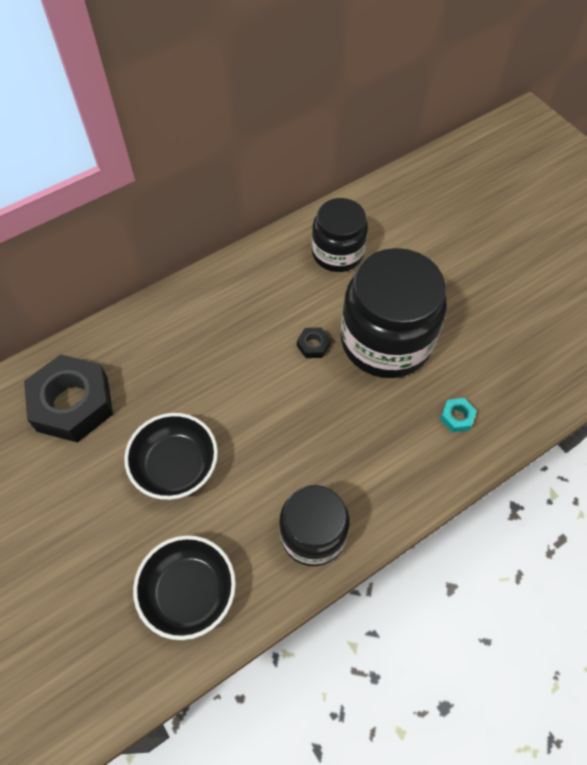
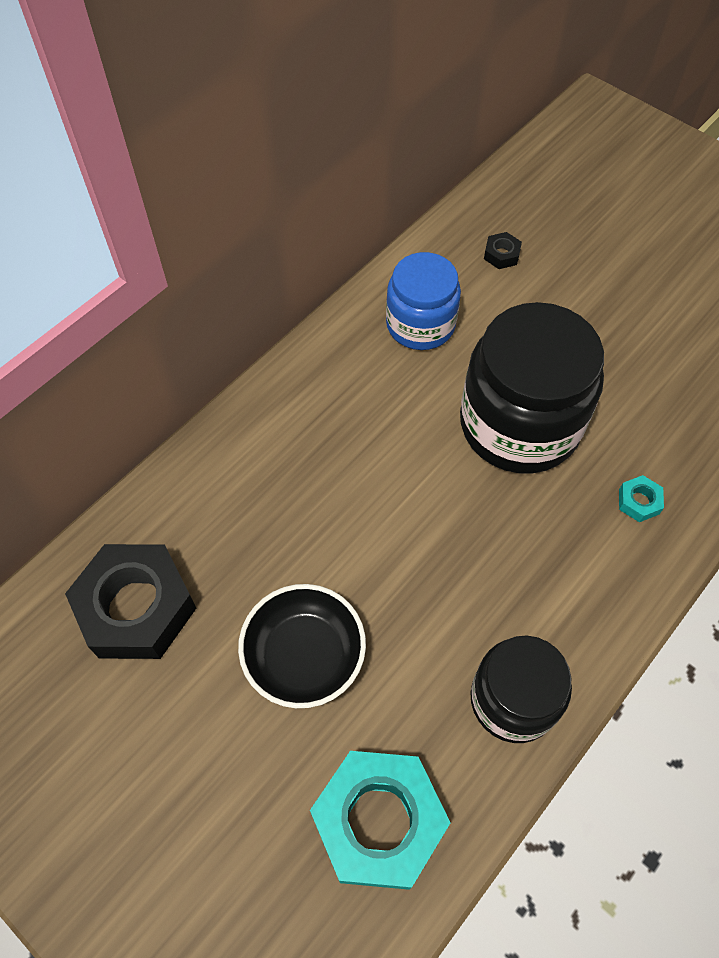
camera: 15 degrees left, 0 degrees up
(188, 592) = (379, 821): black bowl -> turquoise nut
(313, 345) = (430, 452): black nut -> black nut (501, 254)
(337, 253) = (420, 324): black jar -> blue jar

